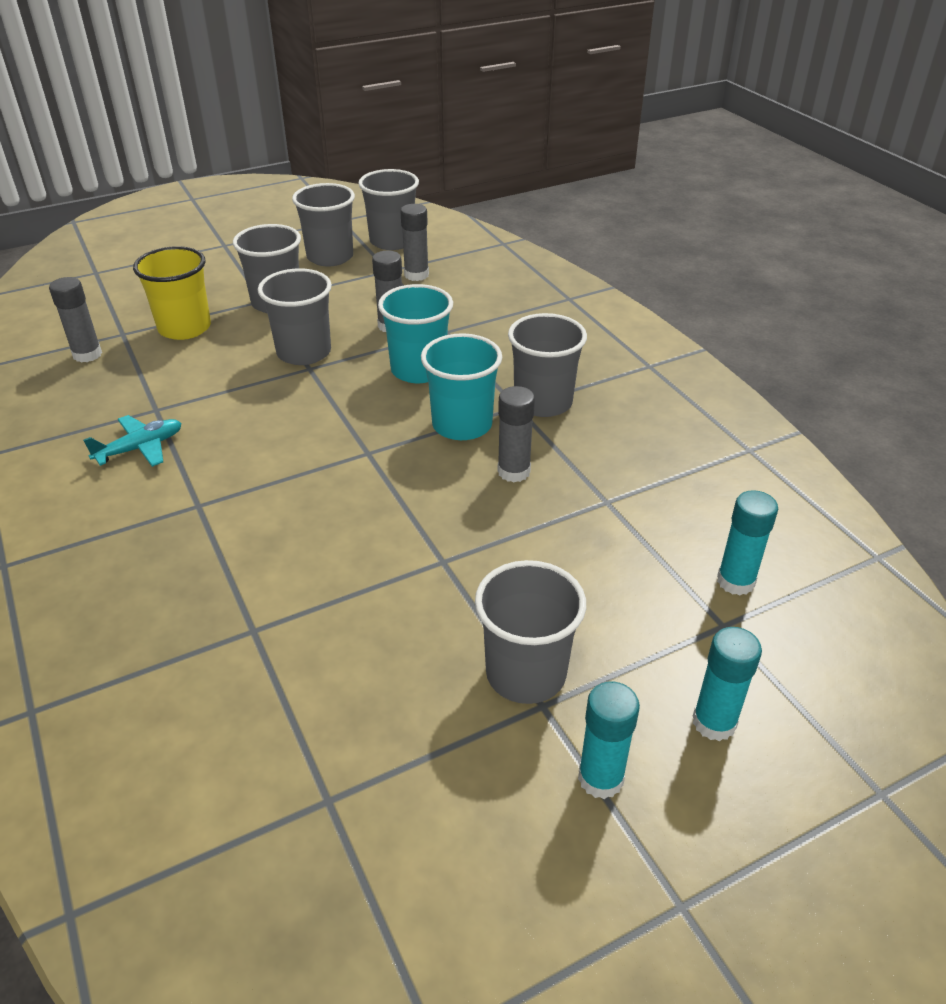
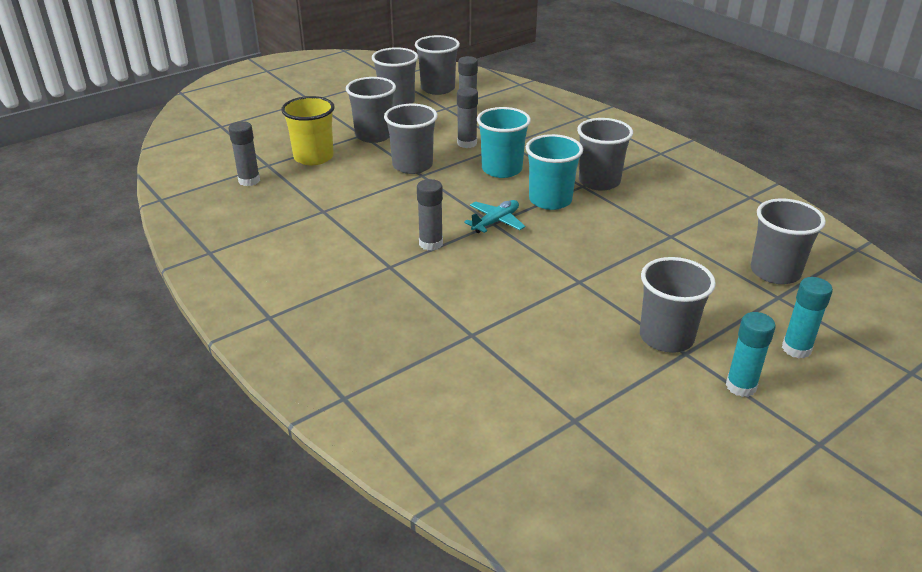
camera: 10 degrees left, 5 degrees down
(140, 448) = (326, 236): turquoise plane -> turquoise plane (496, 222)
(514, 471) = (600, 224): grey glue stick -> grey glue stick (431, 243)
(735, 581) = (775, 272): turquoise glue stick -> grey cup

